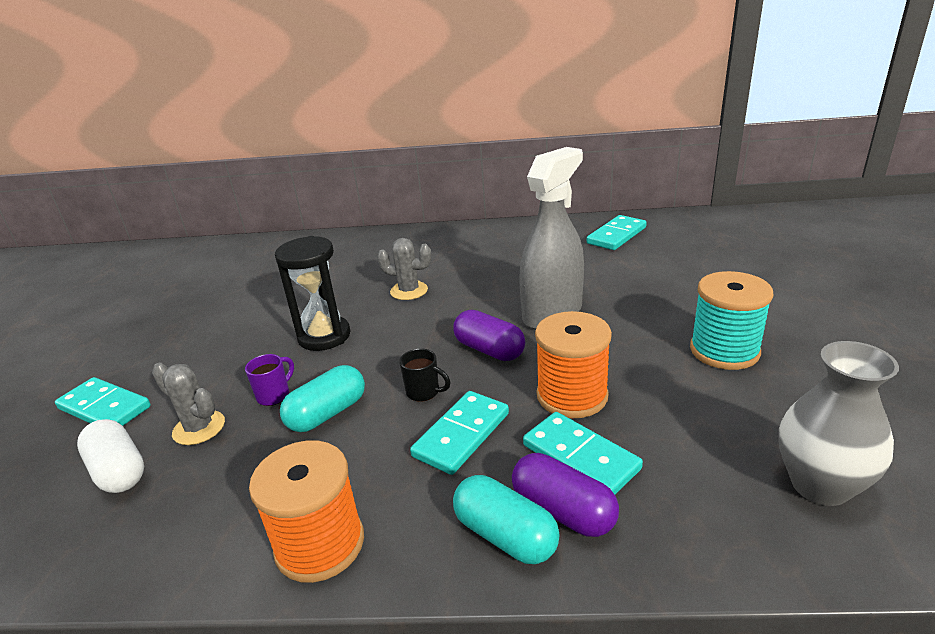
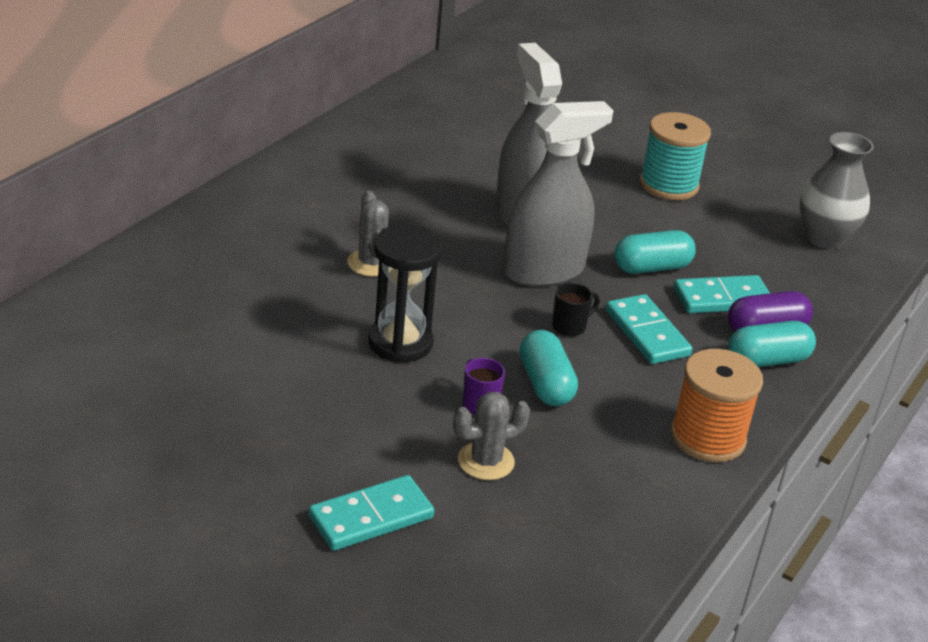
camera: 65 degrees left, 5 degrees up
(118, 471) = (506, 523): white capsule -> none
(409, 291) = (371, 263): grey cactus -> grey cactus turned 60 degrees counterclockwise
(489, 350) = (544, 271): purple capsule -> grey spray bottle
(572, 396) = (651, 268): orange spool -> turquoise capsule
(616, 235) = (425, 117): turquoise domino -> none

